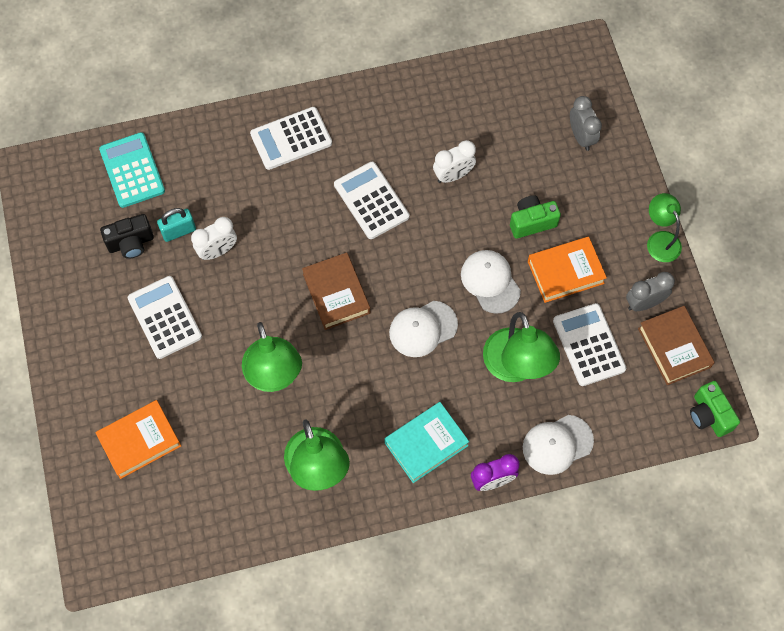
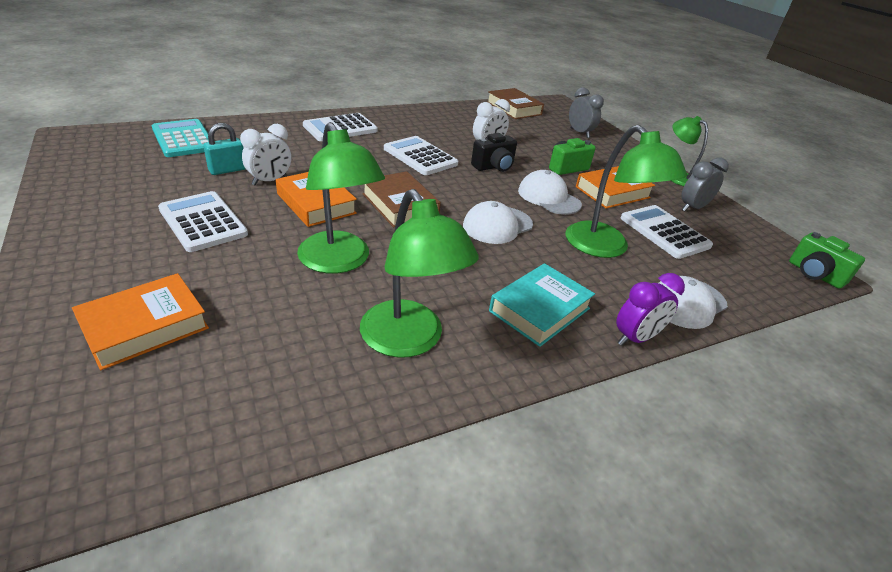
camera: 15 degrees left, 30 degrees down
(131, 243) = (172, 176): black camera -> black camera (494, 167)
(259, 290) = (316, 203): none -> orange book
(674, 347) = (741, 232): brown book -> brown book (514, 108)

